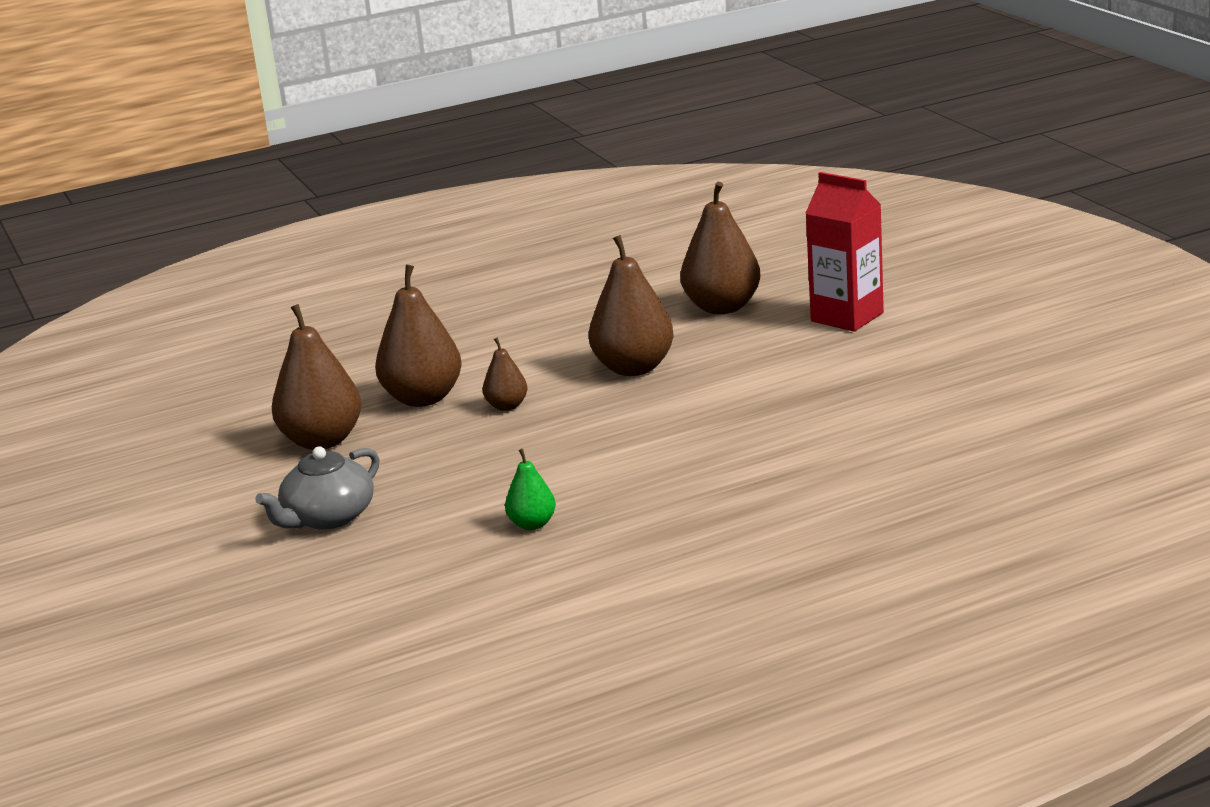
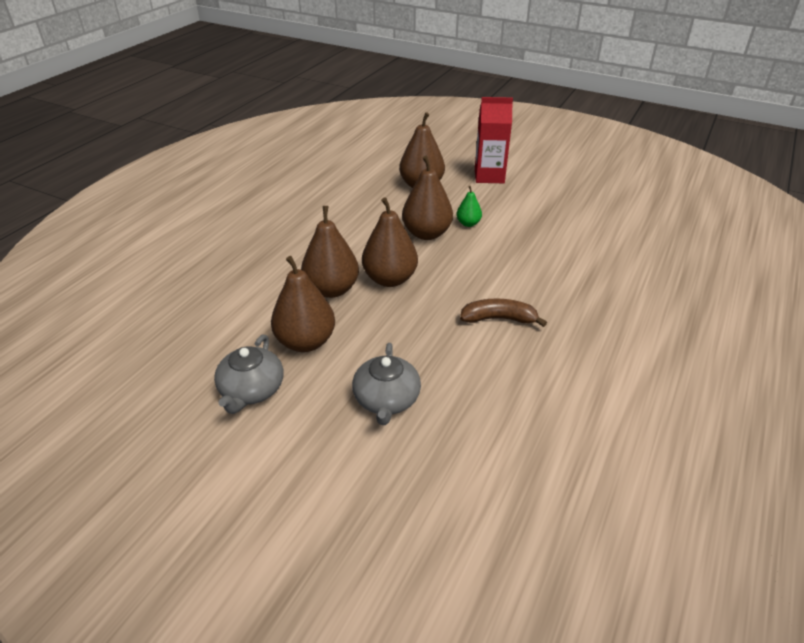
camera: 40 degrees left, 15 degrees up
(212, 466) = (251, 390): none -> grey teapot
(507, 406) = (390, 279): brown pear -> brown pear, size x1.94
(532, 524) = (515, 355): green pear -> green pear (468, 223)
(573, 484) = (498, 319): none -> brown banana

